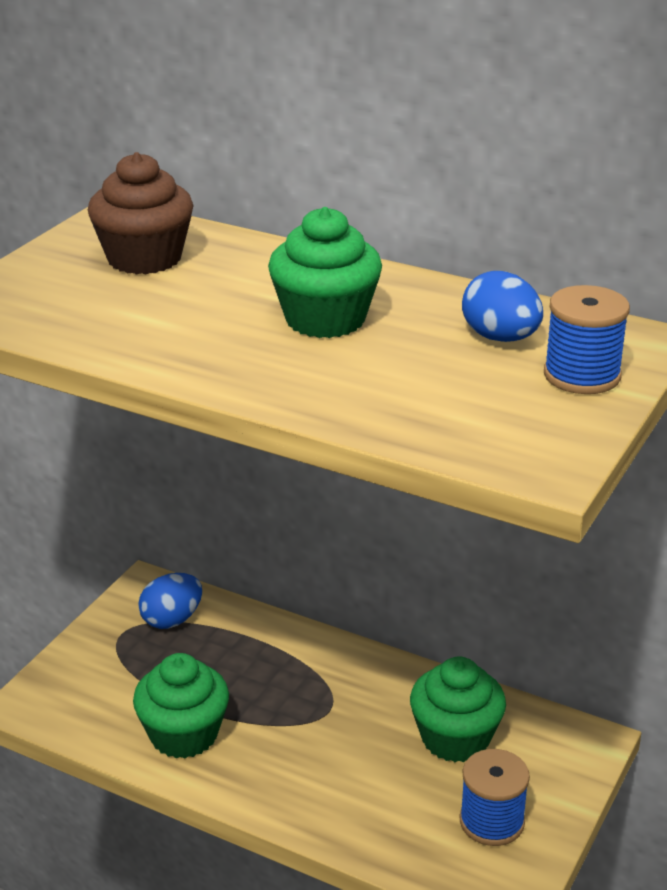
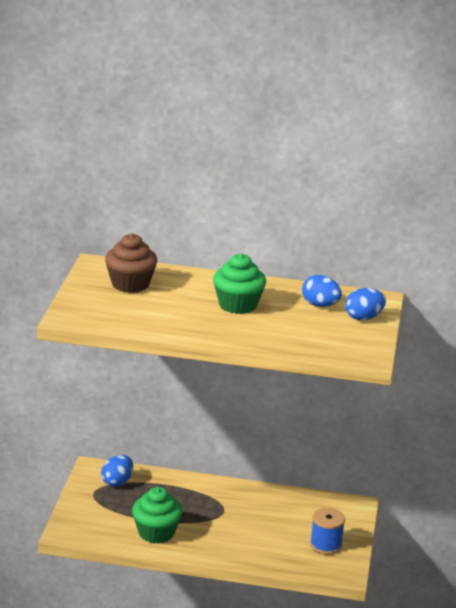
camera: 20 degrees left, 5 degrees down
(455, 738) = (292, 513): green cupcake -> none
(582, 375) = (363, 318): blue spool -> blue egg

